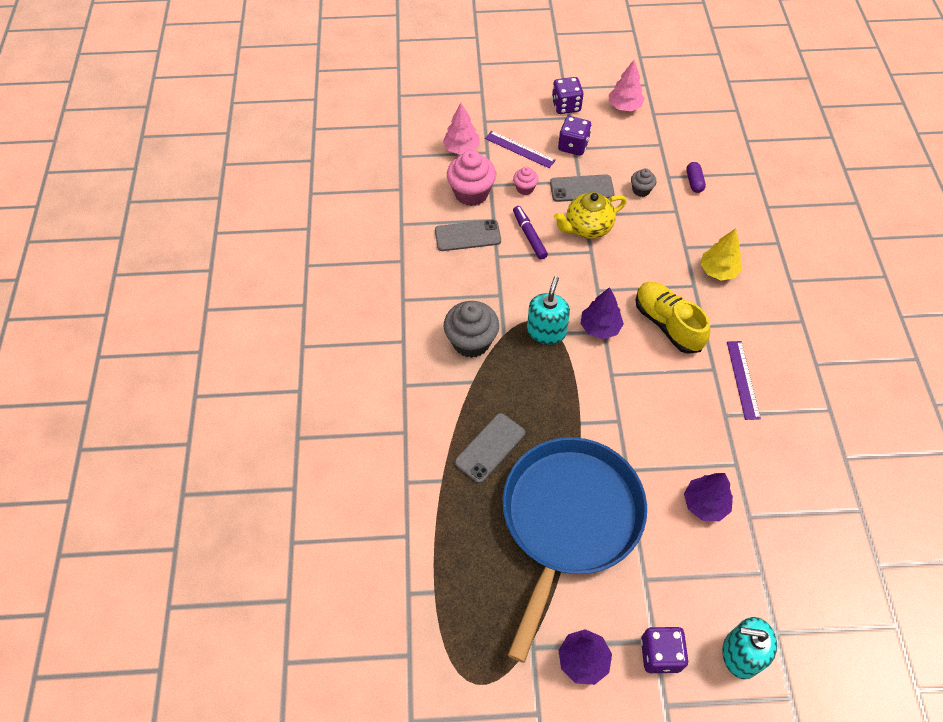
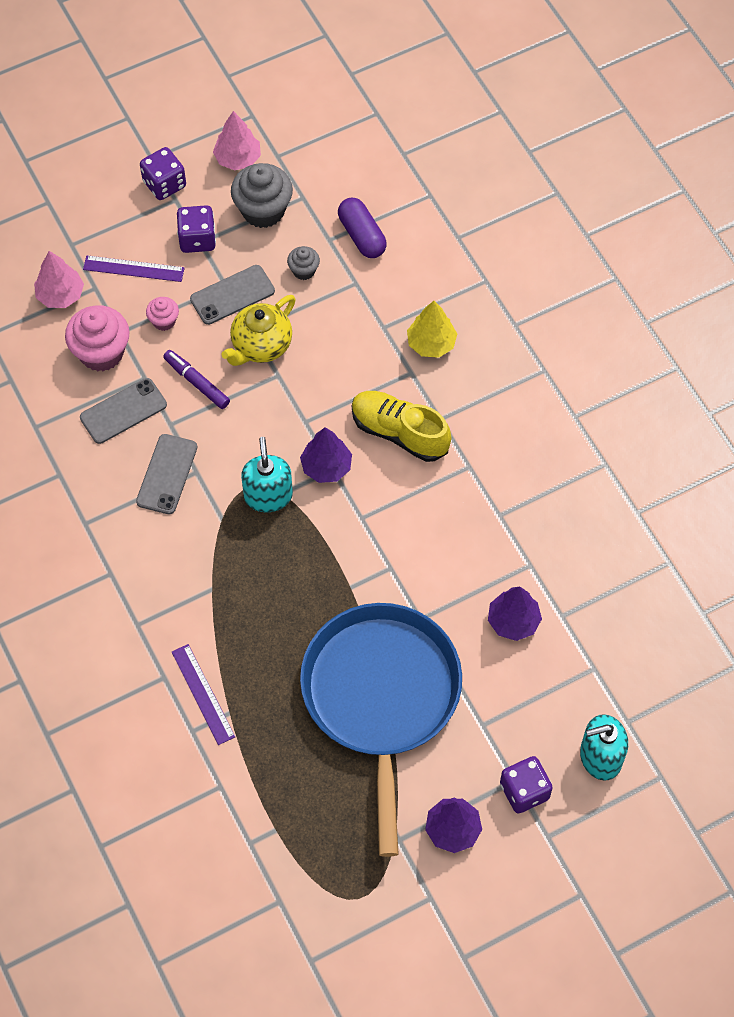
camera: 25 degrees left, 5 degrees up
(471, 342) = (189, 542): grey cupcake -> grey cupcake (263, 210)
(490, 447) = (265, 655): grey phone -> grey phone (167, 474)
(694, 182) = (362, 235): purple capsule -> purple capsule, size x1.54
(743, 379) = (504, 466): purple ruler -> purple ruler (203, 694)

